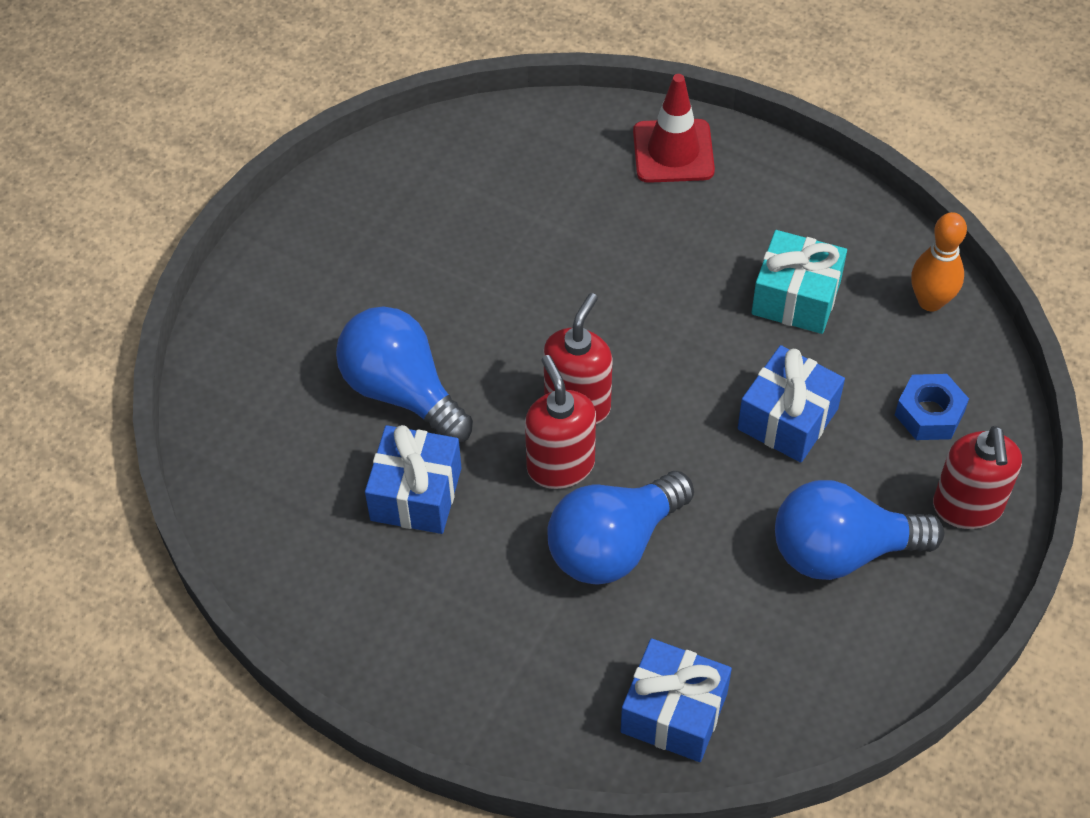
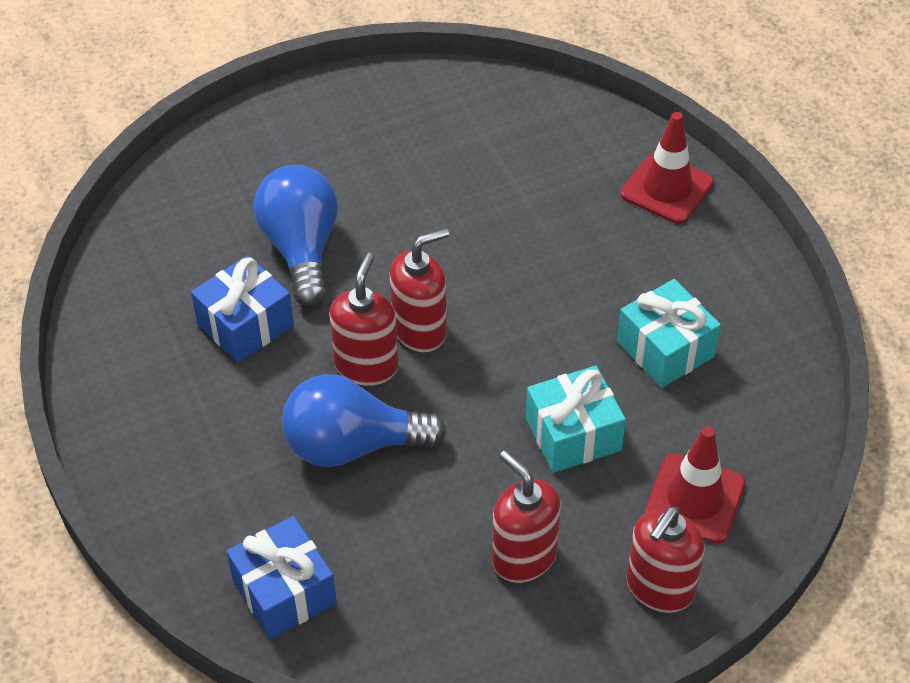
camera: 35 degrees right, 5 degrees down
(787, 419) = (573, 434): blue gift -> turquoise gift
(841, 551) = (523, 557): blue light bulb -> red soap dispenser
(929, 414) = (695, 498): blue nut -> red traffic cone
(930, 301) = (778, 414): orange bowling pin -> none

